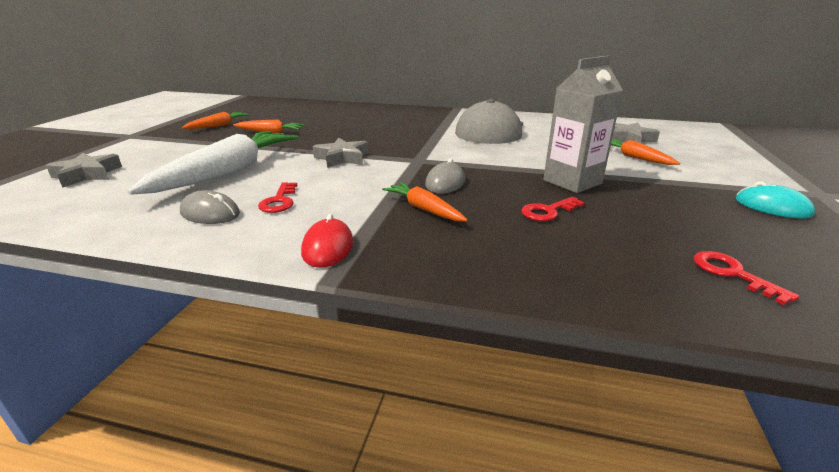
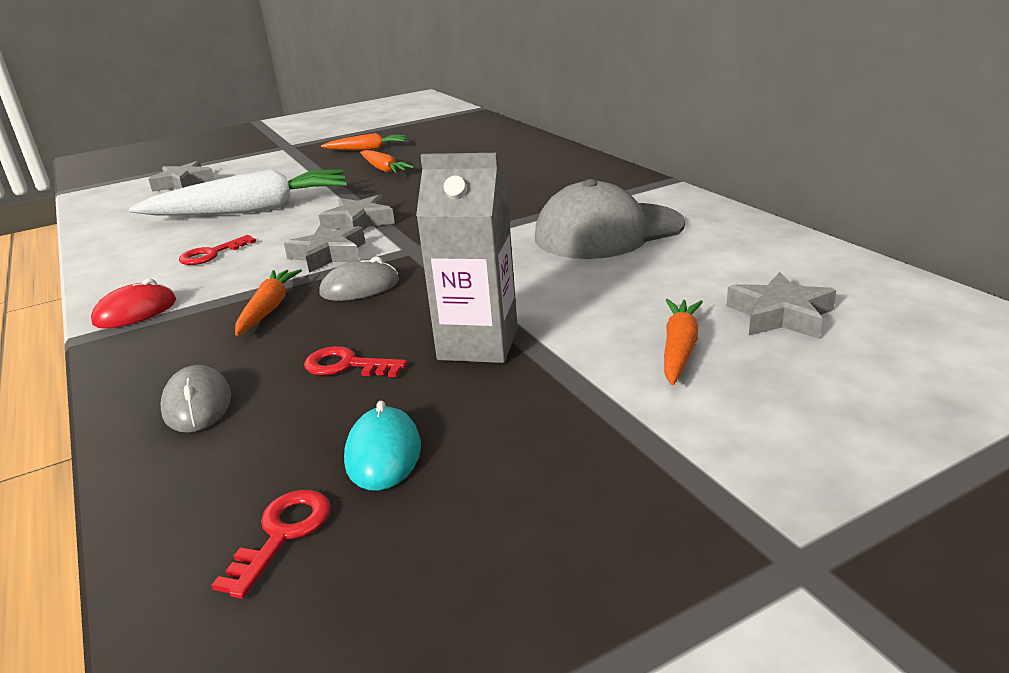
camera: 50 degrees right, 0 degrees up
(210, 213) = (157, 248): grey mouse -> grey mouse (197, 404)
(375, 176) = (329, 255): none -> grey star
(772, 207) = (620, 520): turquoise mouse -> turquoise mouse (383, 453)

